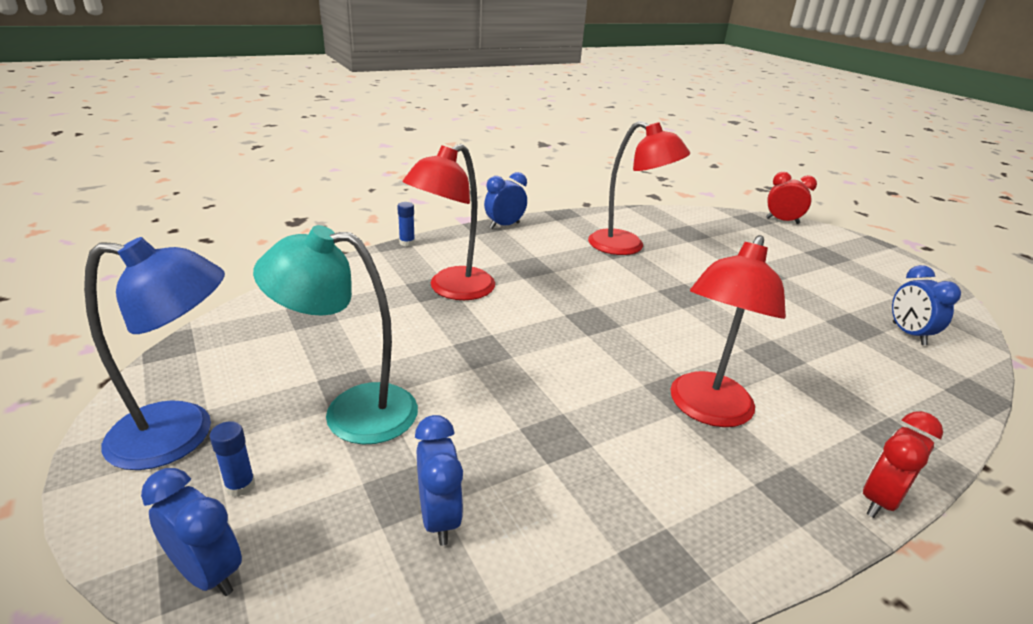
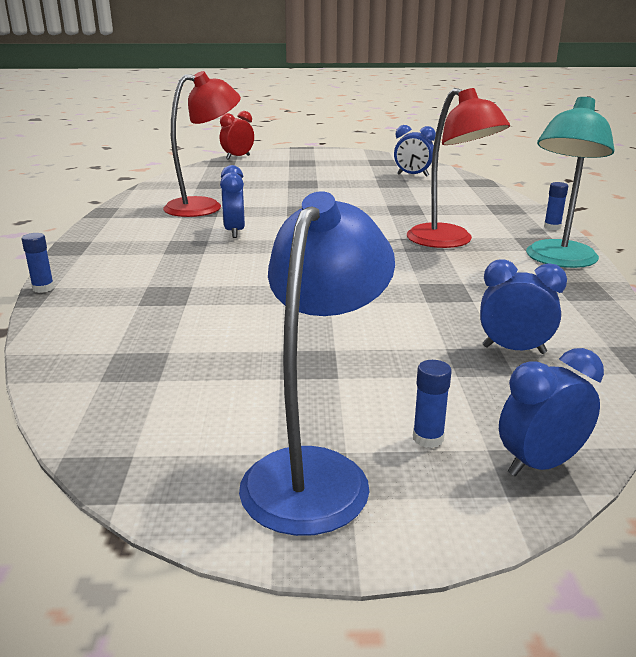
camera: 60 degrees left, 5 degrees down
(352, 412) = (352, 366): turquoise lamp -> turquoise lamp (558, 260)
(452, 289) = (183, 285): red lamp -> none
(504, 225) = (85, 238): blue clock -> blue clock (234, 232)
(879, 500) = (552, 227): red clock -> blue glue stick

